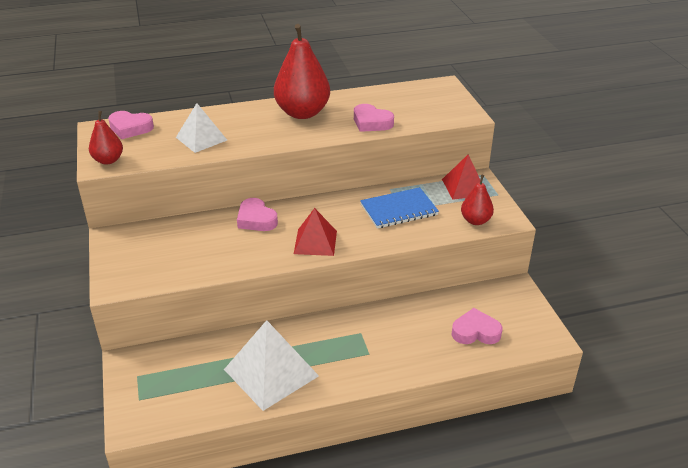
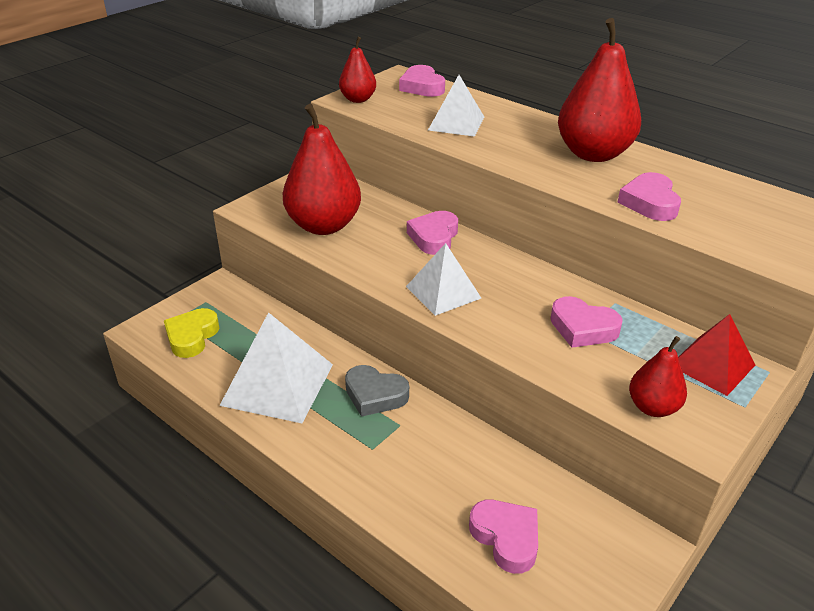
camera: 55 degrees right, 0 degrees up
(171, 399) = (192, 337): none -> yellow heart
(184, 259) = (323, 225): none -> red pear
(315, 242) = (443, 292): red pyramid -> white pyramid
(326, 331) = (375, 395): none -> grey heart
(399, 210) = (582, 328): blue notebook -> pink heart

